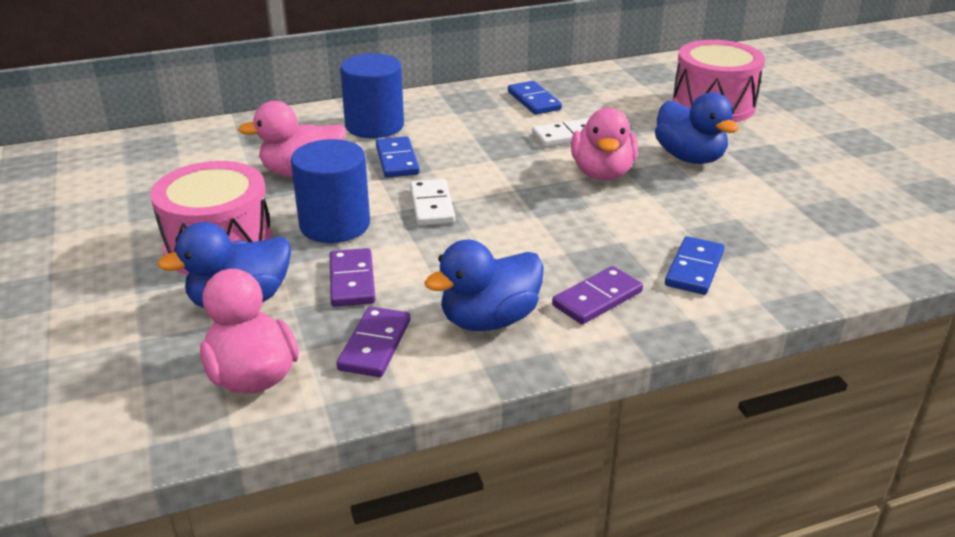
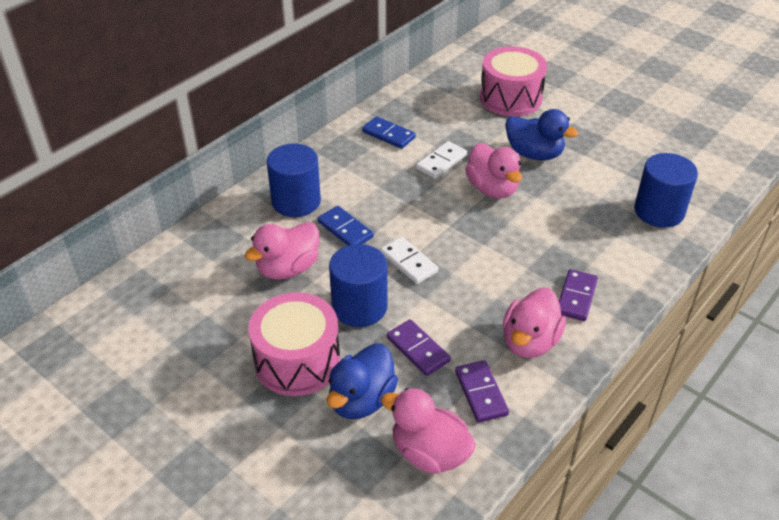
camera: 30 degrees left, 10 degrees up
(489, 320) = (530, 342): blue duck -> pink duck
(694, 269) = (610, 249): blue domino -> none
(805, 253) = (659, 211): none -> blue cylinder

